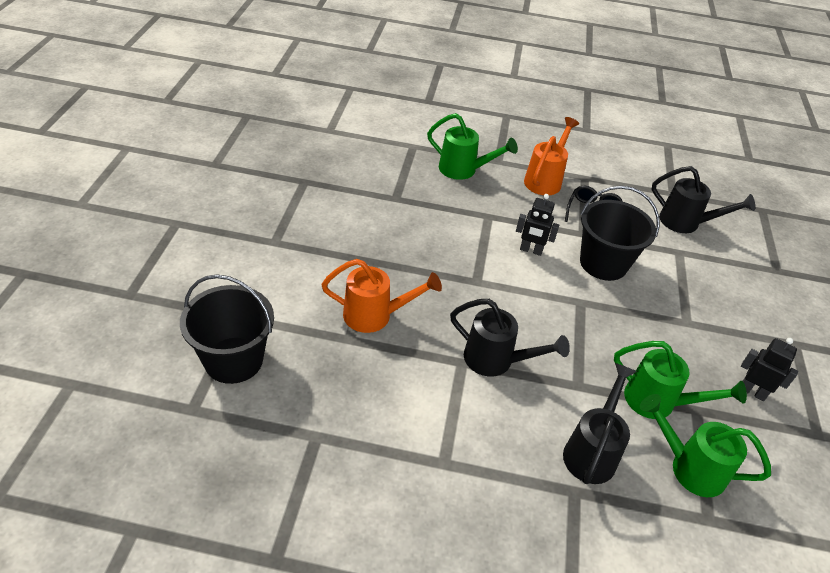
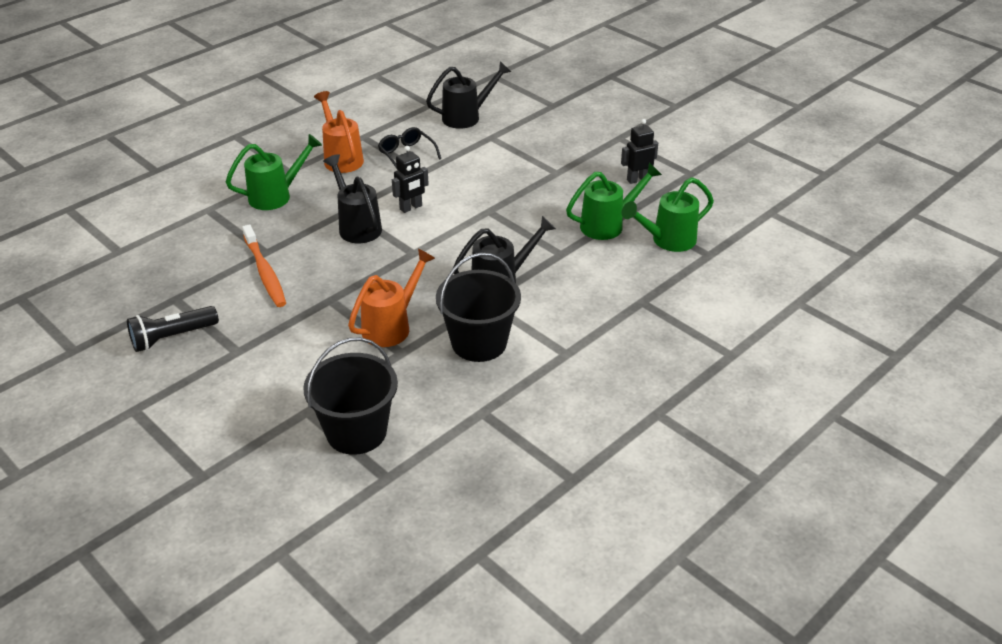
camera: 50 degrees left, 5 degrees down
(263, 202) = (172, 338): none -> black flashlight
(372, 210) = (265, 272): none -> orange toothbrush
(592, 451) = (619, 277): black watering can -> black watering can (357, 226)
(603, 263) = (463, 179): black bucket -> black bucket (479, 343)

